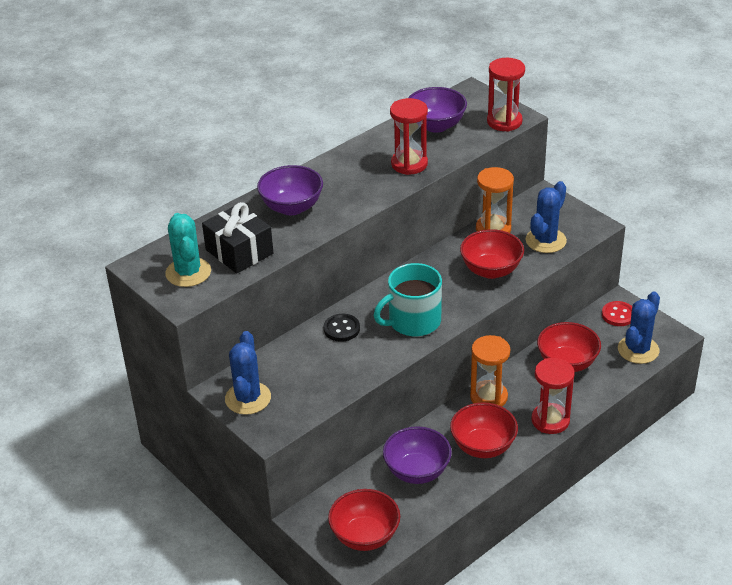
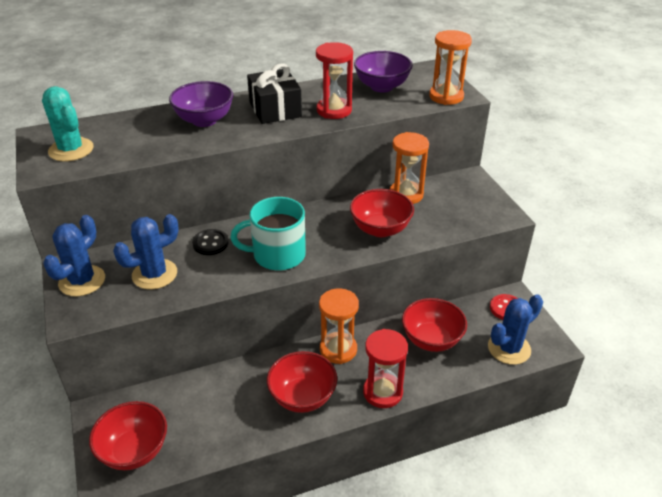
camera: 20 degrees right, 0 degrees up
(188, 272) = (71, 150): turquoise cactus -> turquoise cactus turned 45 degrees counterclockwise
(239, 252) = (128, 144): black gift -> black gift (275, 109)
(417, 471) = (226, 401): purple bowl -> none
(504, 122) = (446, 96): red hourglass -> orange hourglass
(545, 240) = (449, 216): blue cactus -> blue cactus (154, 274)

